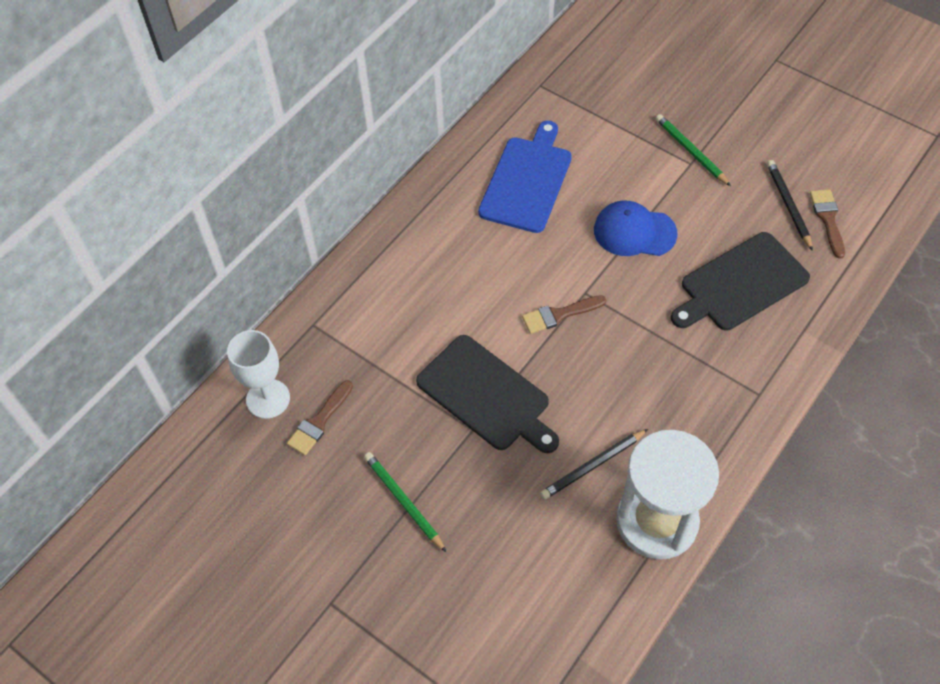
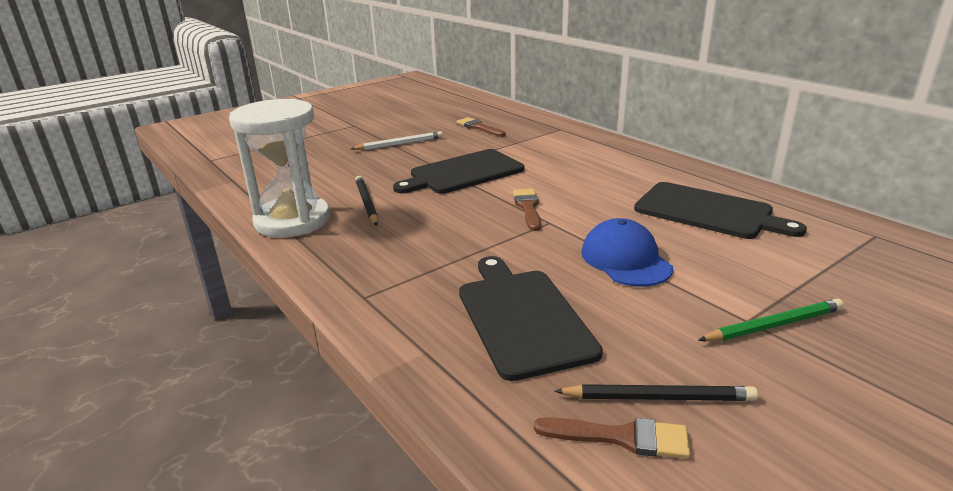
camera: 105 degrees right, 30 degrees down
(268, 399) = (506, 117): white goblet -> none
(404, 501) = (399, 144): green pencil -> white pencil
(527, 181) = (708, 212): blue cutting board -> black cutting board
(634, 232) = (625, 259): blue cap -> blue cap turned 45 degrees counterclockwise

